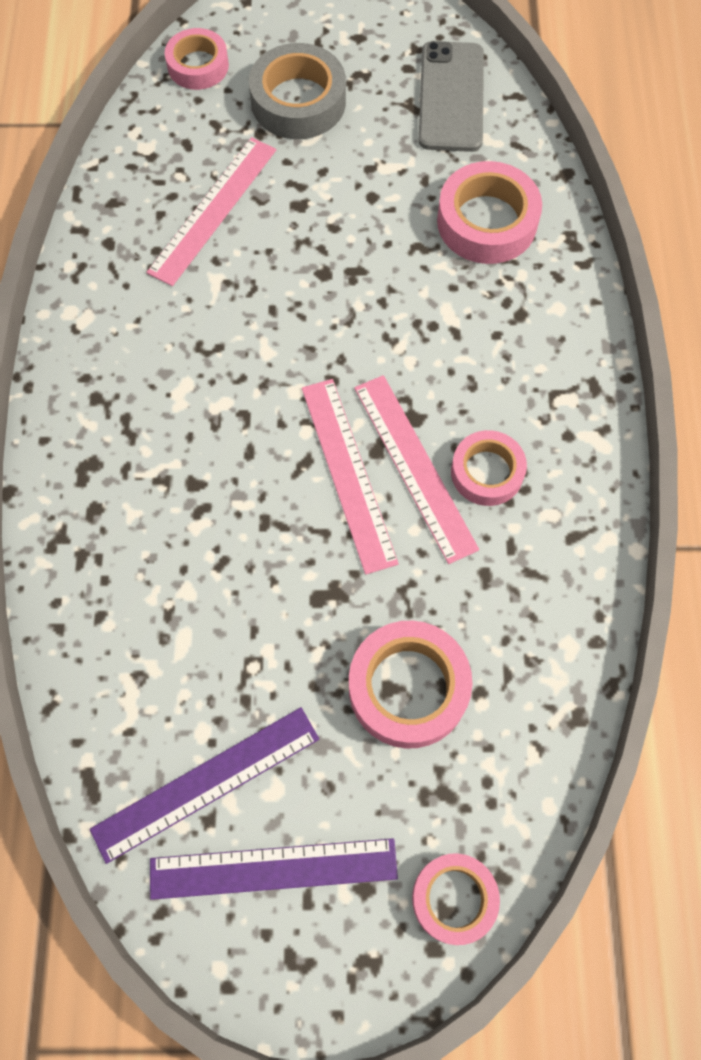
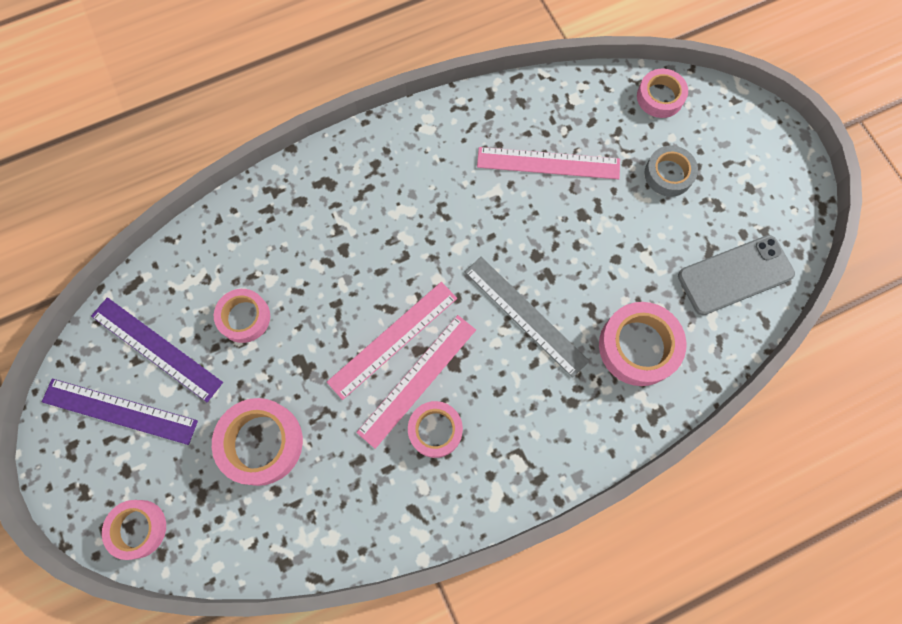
camera: 65 degrees right, 5 degrees up
(223, 645) = (244, 317): none -> pink tape
(273, 869) = (119, 411): purple ruler -> purple ruler turned 45 degrees counterclockwise
(298, 101) = (668, 174): grey tape -> grey tape, size x0.65
(392, 316) = (525, 315): none -> grey ruler

